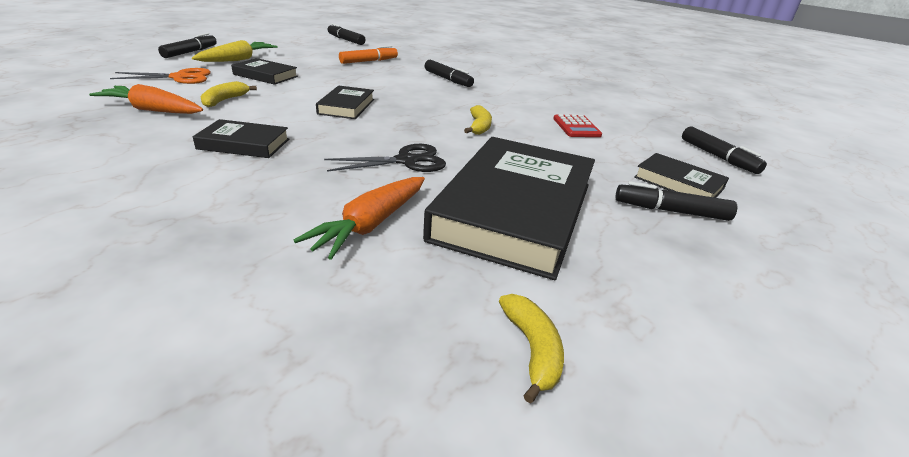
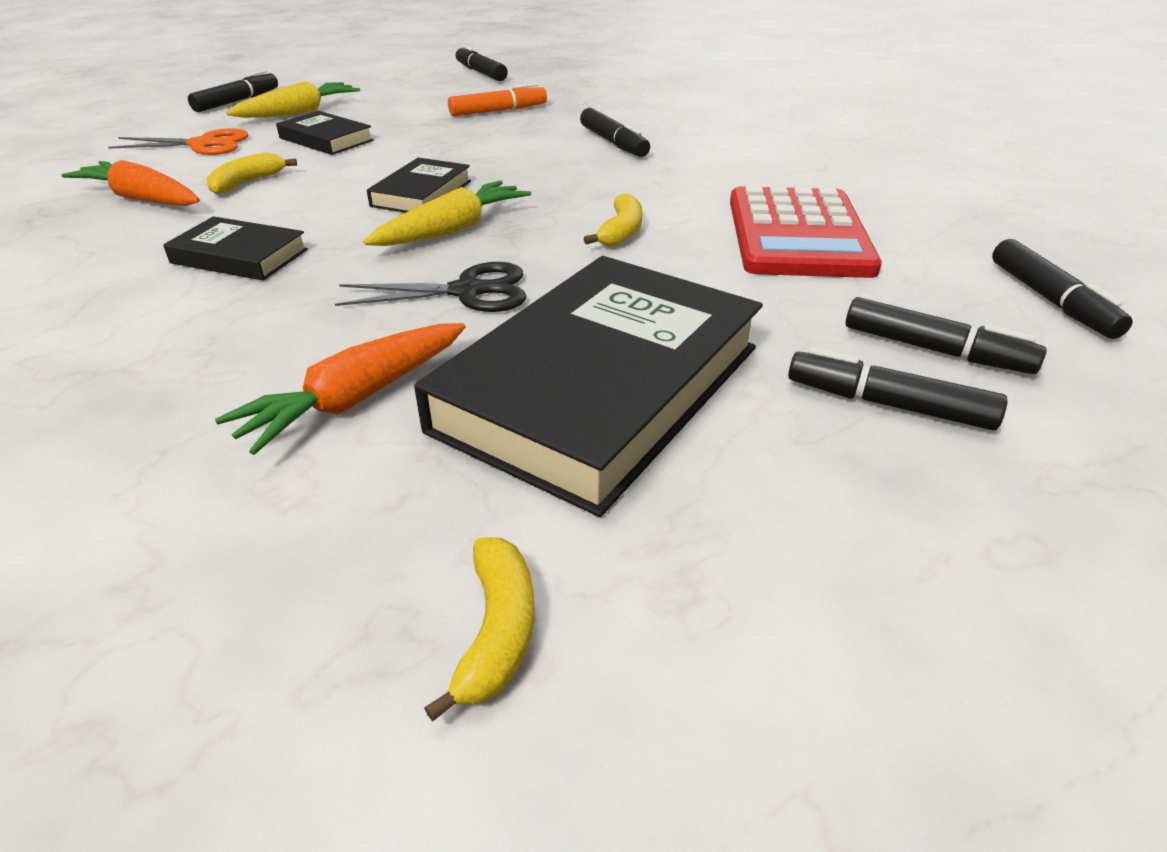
camera: 15 degrees right, 5 degrees up
(377, 127) = (453, 230): none -> yellow carrot
(576, 127) = (797, 234): red calculator -> red calculator, size x2.04
(678, 183) = (935, 350): black book -> black marker

